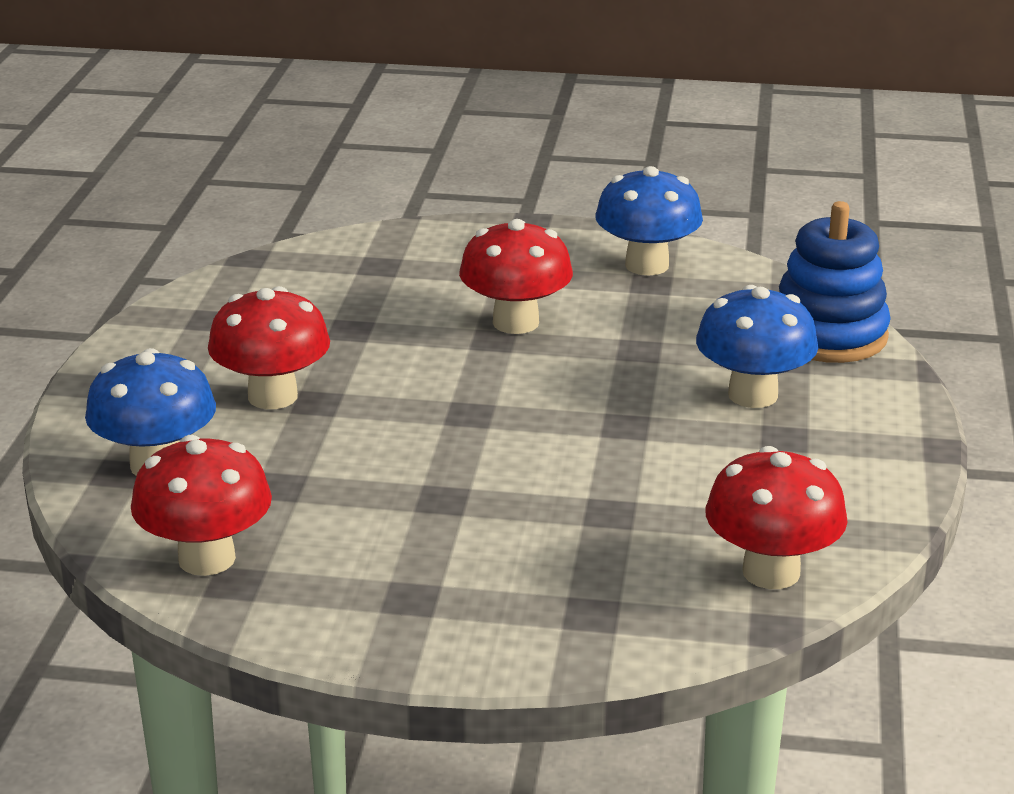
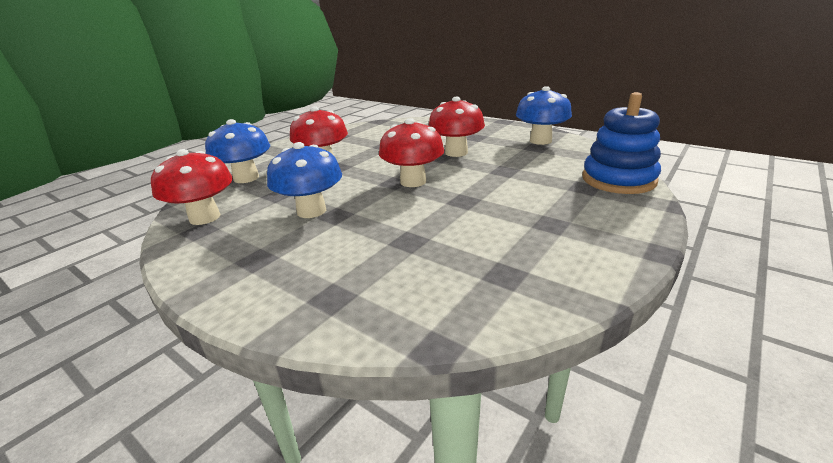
camera: 30 degrees right, 0 degrees up
(753, 395) = (549, 199): blue mushroom -> blue mushroom (311, 211)
(771, 572) = (471, 304): red mushroom -> red mushroom (413, 181)

